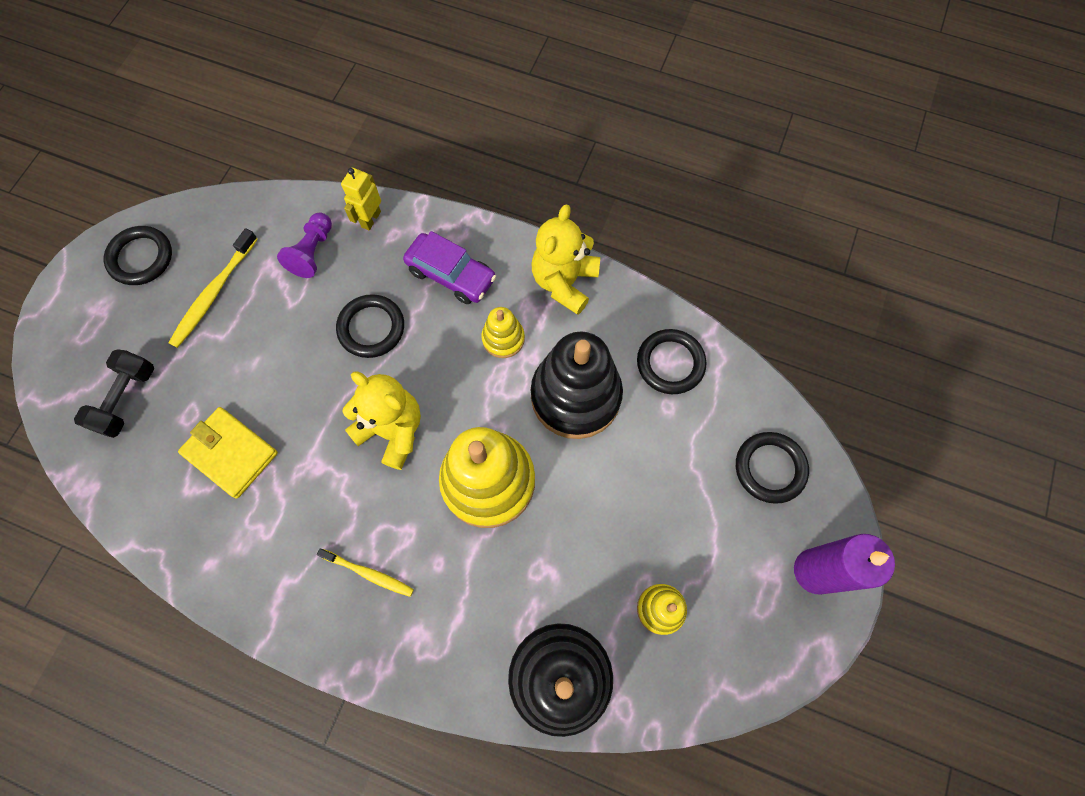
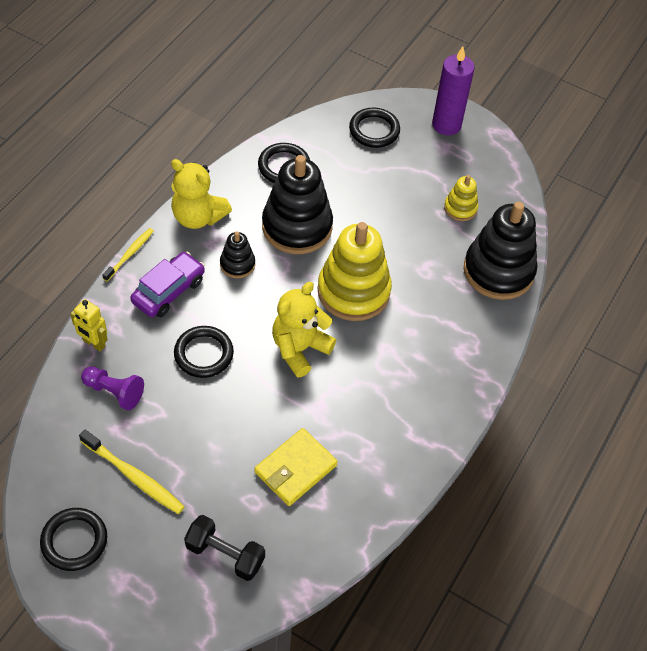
camera: 85 degrees left, 15 degrees down
(369, 574) = (412, 377): yellow toothbrush -> yellow toothbrush (130, 254)
(503, 338) = (237, 264): yellow stacking toy -> black stacking toy

